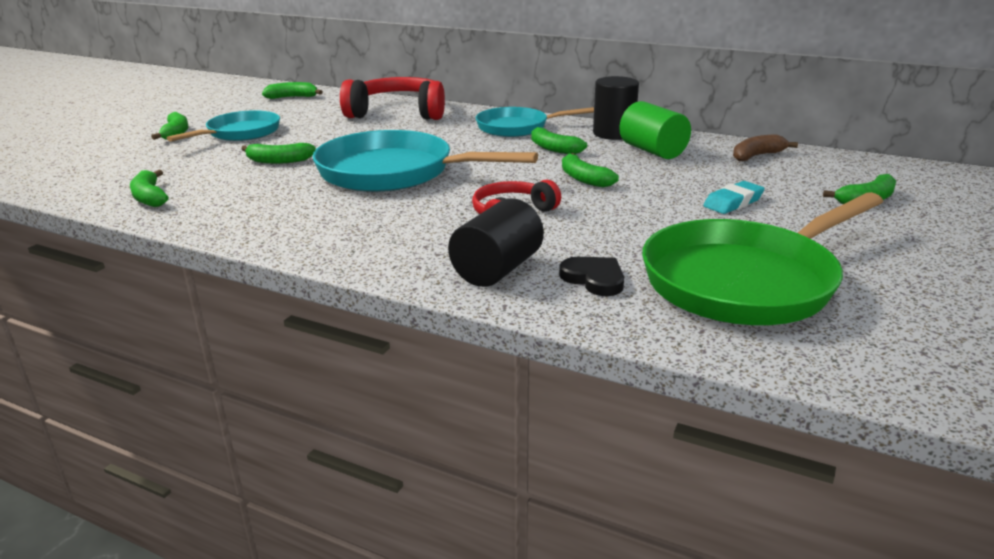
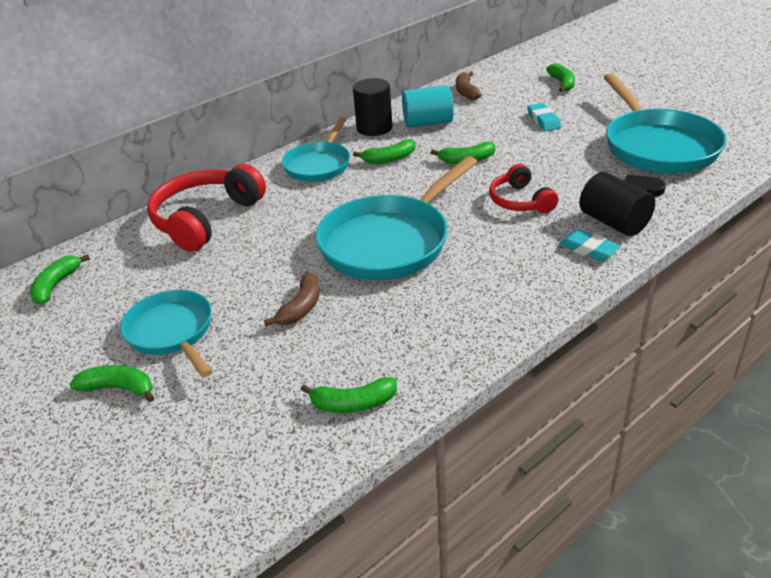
camera: 65 degrees left, 10 degrees up
(279, 161) = (301, 307): green banana -> brown banana
(425, 261) = (588, 249): none -> turquoise eraser
(652, 151) = (427, 123): green cylinder -> turquoise cylinder
(746, 280) = (657, 146): green pan -> turquoise pan

